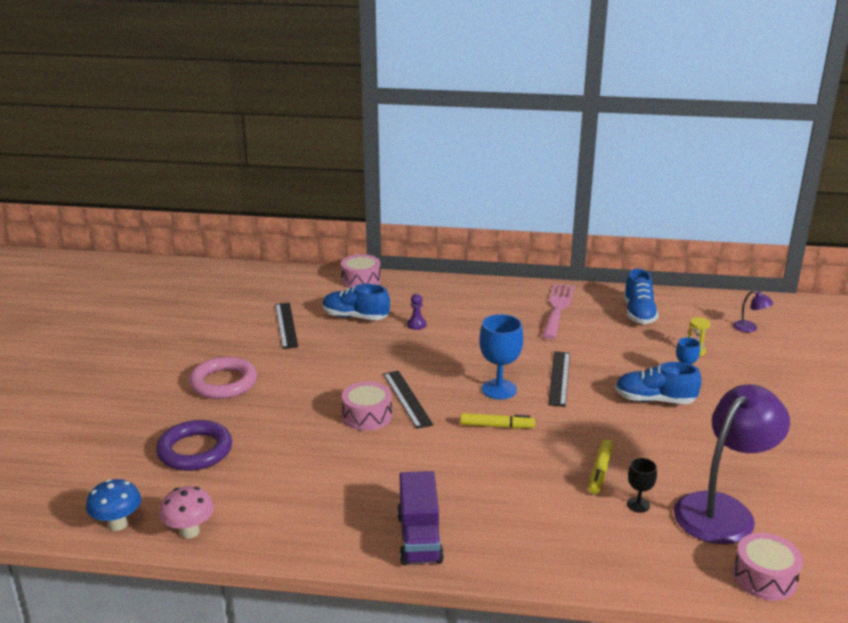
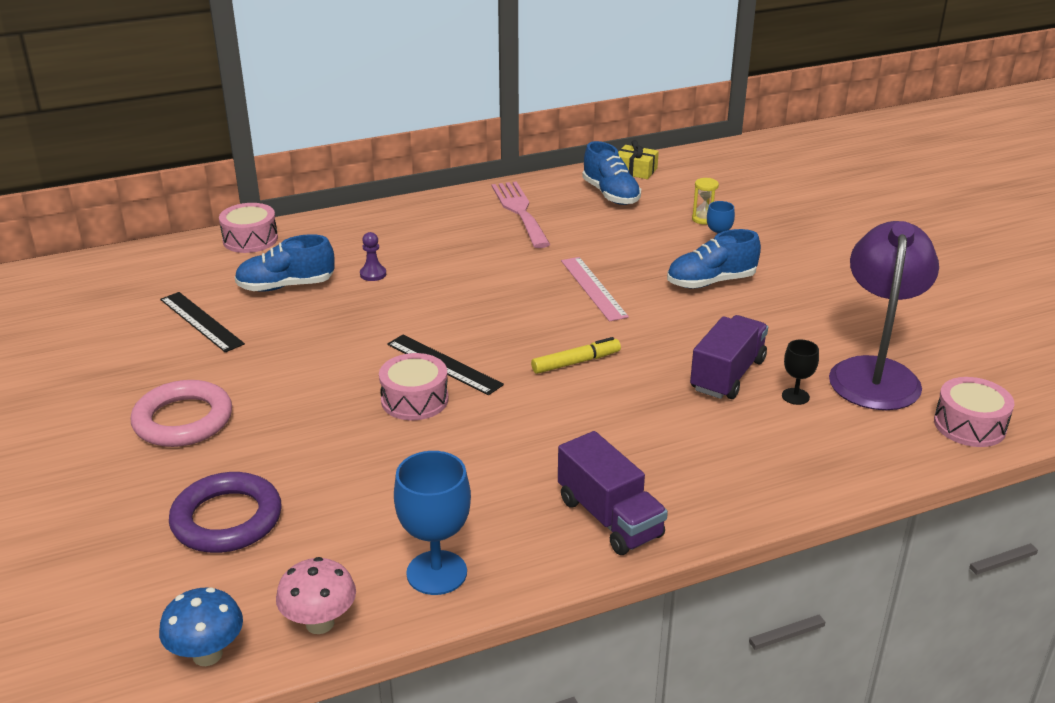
camera: 30 degrees left, 5 degrees up
(499, 389) = (540, 320): blue goblet -> blue goblet (436, 573)
(559, 378) = (593, 288): black ruler -> pink ruler
(600, 471) = (727, 375): yellow marker -> purple truck
(676, 300) = (635, 170): none -> yellow gift
(750, 328) = (732, 181): purple lamp -> none

